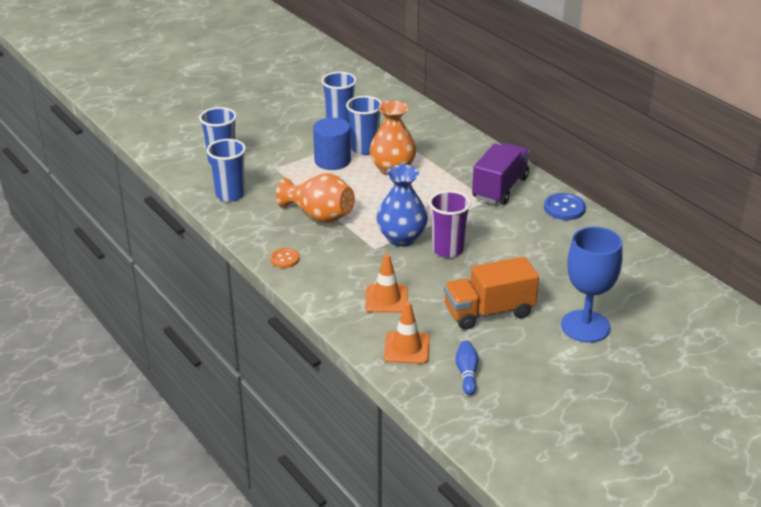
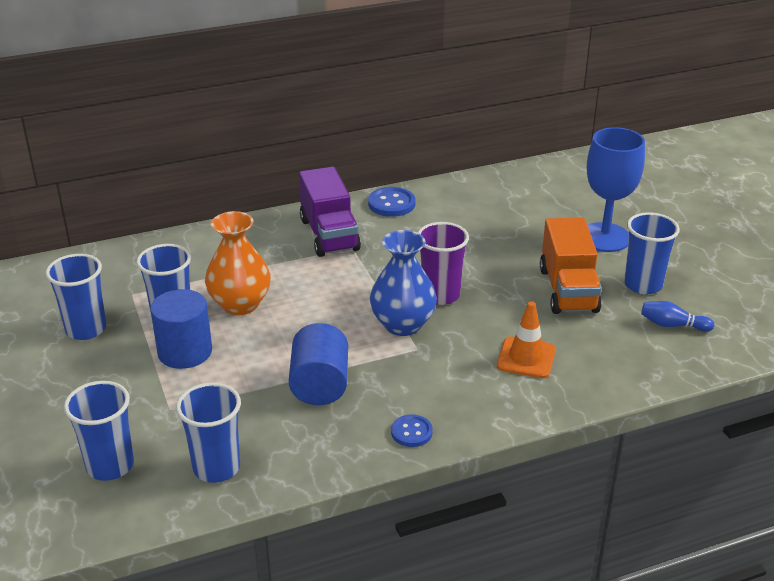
camera: 75 degrees left, 0 degrees up
(285, 259) = (411, 432): orange button -> blue button
(319, 216) = (320, 385): orange vase -> blue cylinder
(407, 348) = (623, 359): orange traffic cone -> none
(500, 188) = (329, 235): purple truck -> purple truck turned 150 degrees counterclockwise
(520, 353) = (643, 285): none -> blue cup

